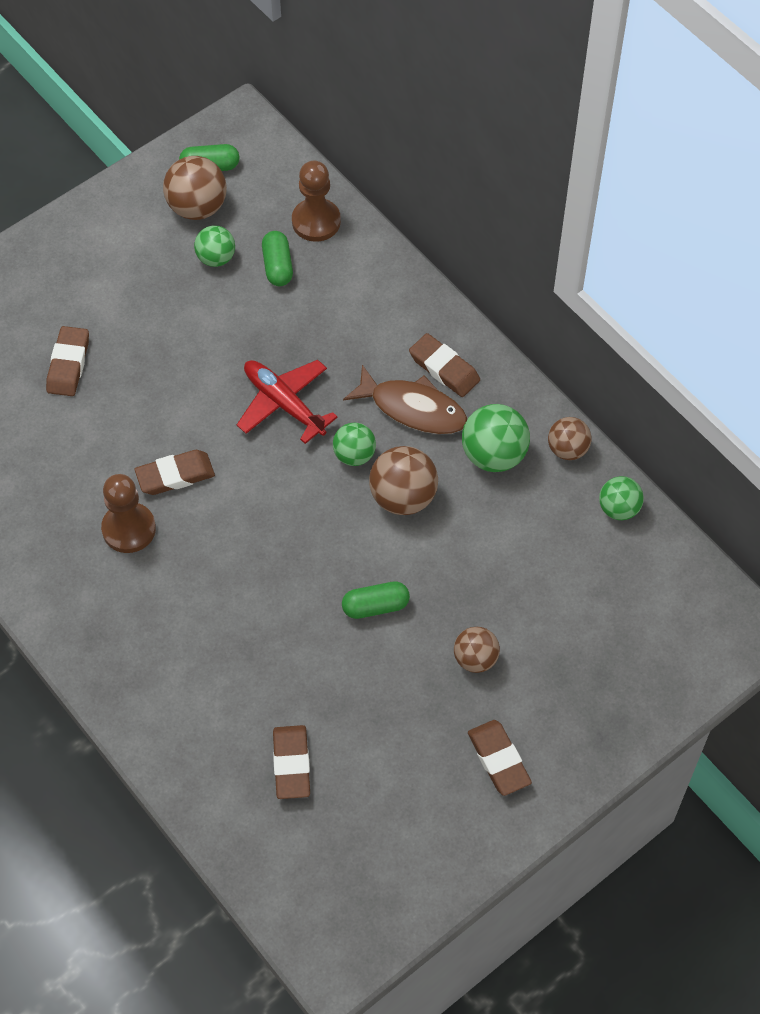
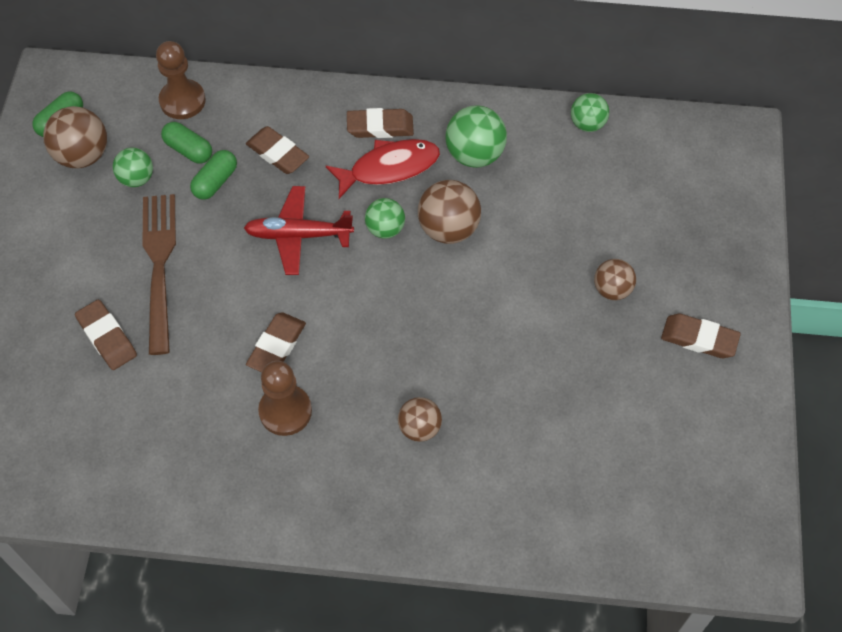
camera: 45 degrees left, 0 degrees up
(160, 341) = (159, 266): none -> brown fork
(291, 764) = (579, 464): brown eraser -> brown eraser (277, 153)
(375, 606) = (512, 313): green capsule -> green capsule (215, 182)
(413, 408) = (389, 168): brown fish -> red fish
(567, 449) = (515, 114): brown ball -> brown ball (419, 428)

